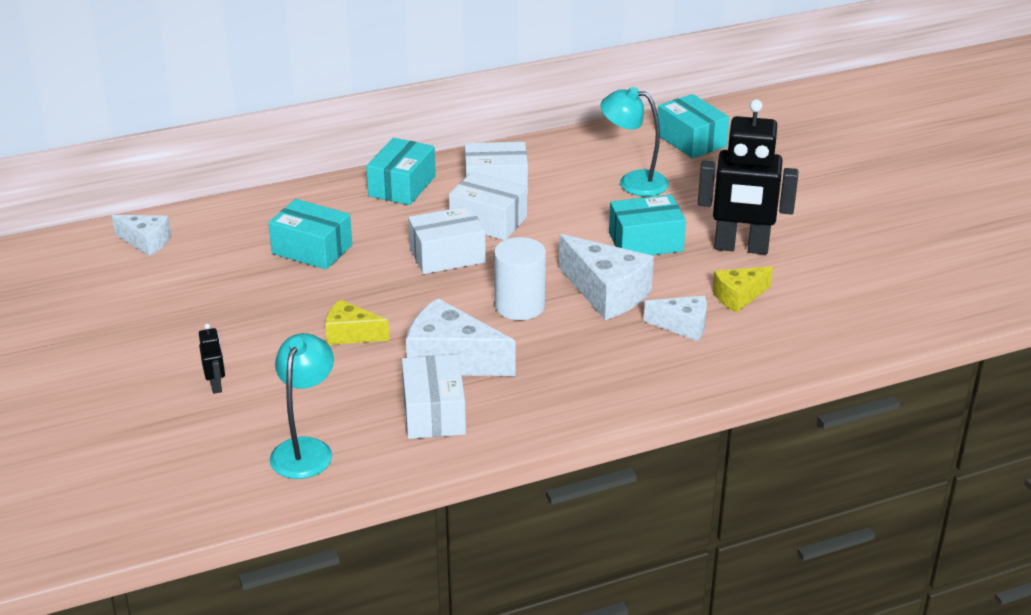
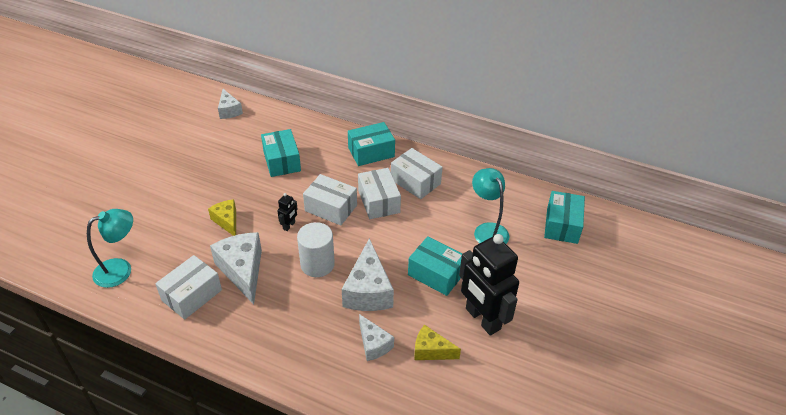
camera: 45 degrees right, 10 degrees up
(216, 385) = (143, 206): black robot -> black robot (289, 226)

